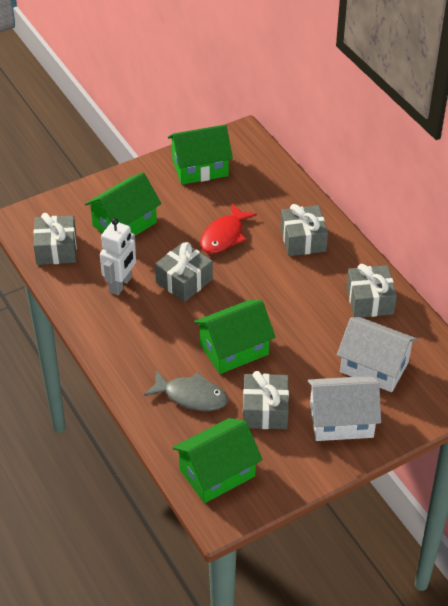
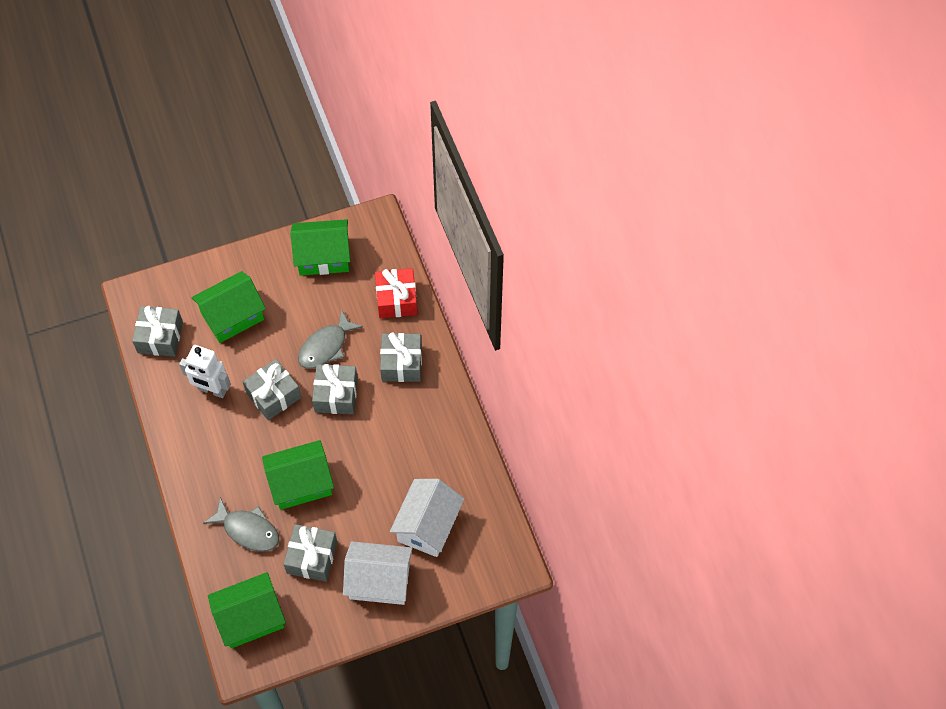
camera: 10 degrees right, 15 degrees up
(121, 285) = (212, 390): white robot -> white robot turned 75 degrees clockwise
(224, 236) = (326, 347): red fish -> grey fish
(281, 191) = (396, 299): none -> red gift
(369, 301) = (446, 447): grey gift -> grey gift (336, 395)
(374, 367) = (428, 525): white house -> white house turned 75 degrees clockwise

